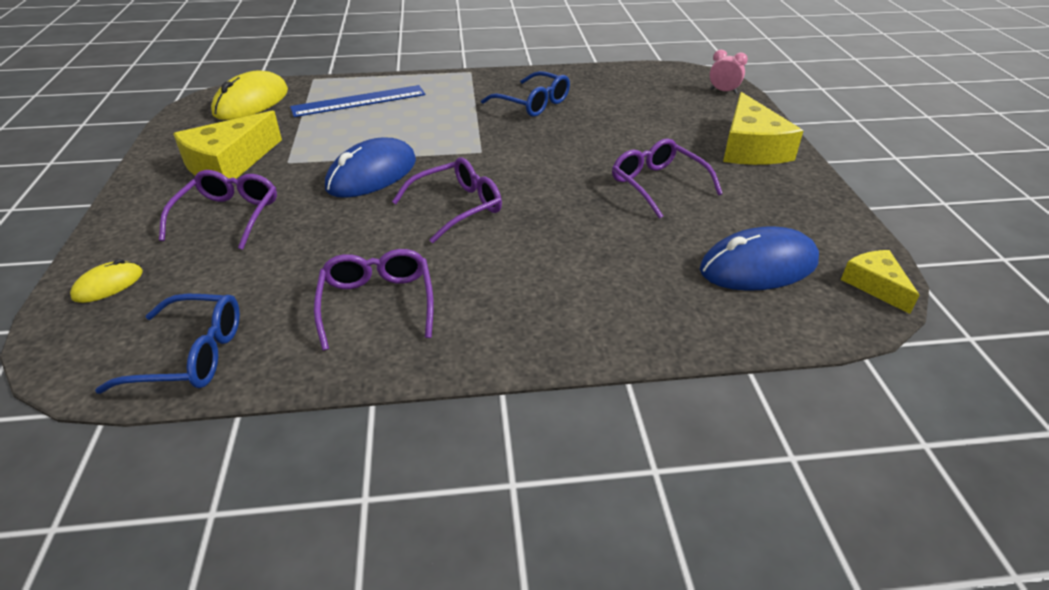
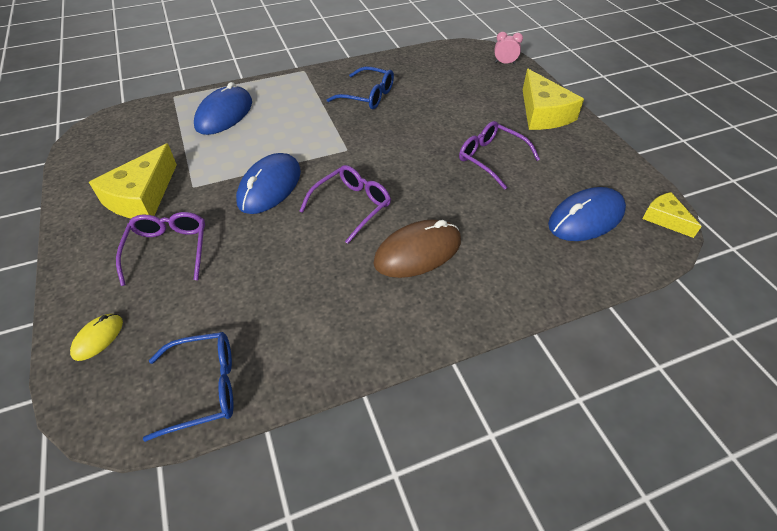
camera: 15 degrees left, 10 degrees up
(251, 102) = (130, 129): yellow mouse -> none
(359, 101) = (224, 114): blue ruler -> blue mouse
(377, 303) = (330, 307): purple glasses -> none
(514, 266) = (418, 252): none -> brown mouse

